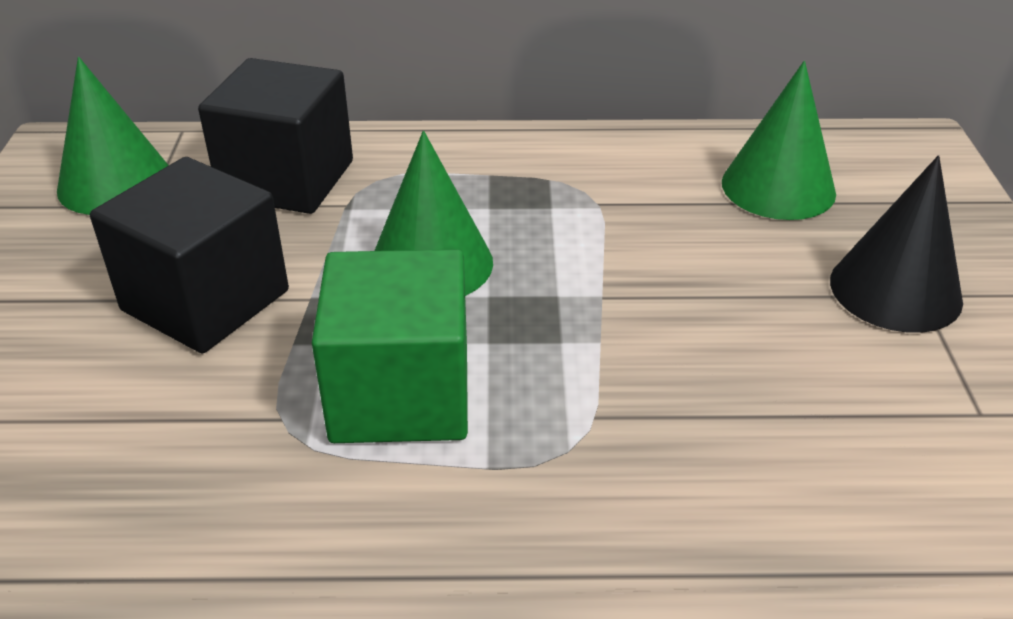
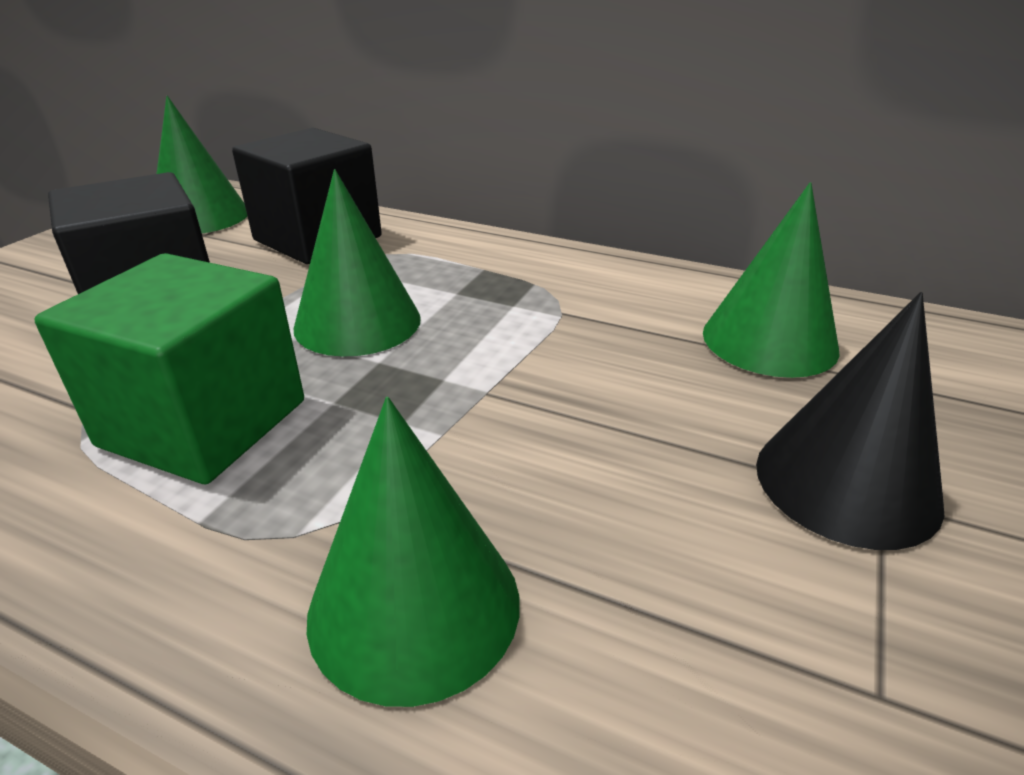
camera: 25 degrees right, 5 degrees down
(695, 462) = (414, 605): none -> green cone

